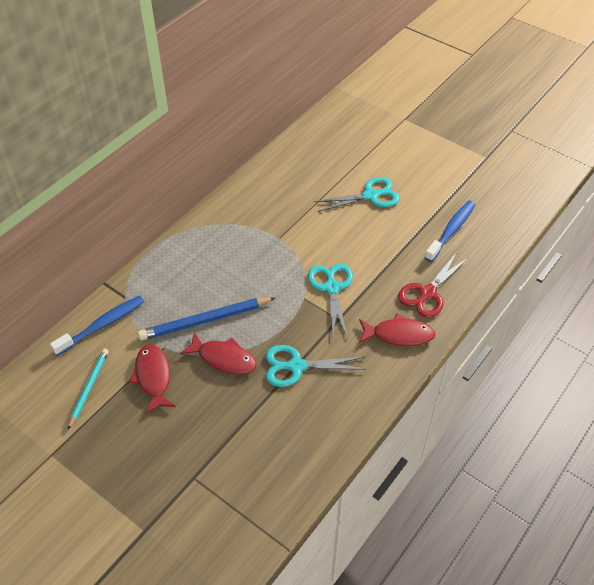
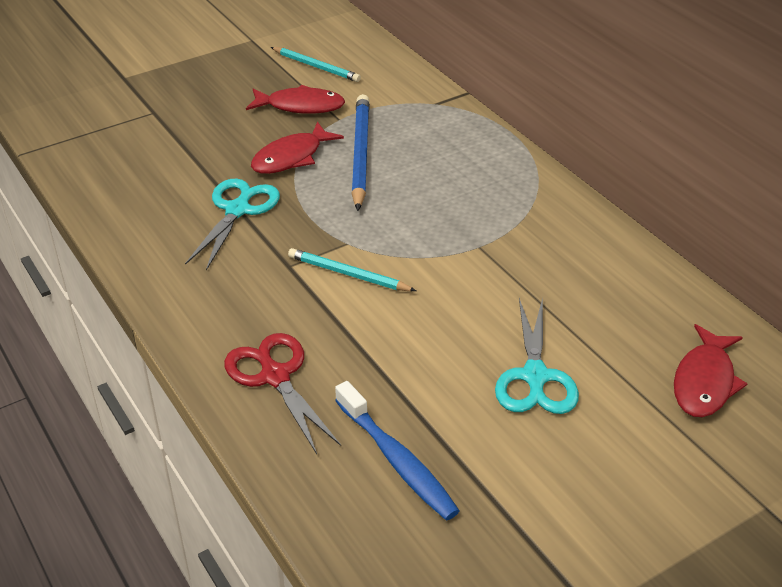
camera: 110 degrees right, 10 degrees down
(102, 325) = (400, 84): blue toothbrush -> none
(331, 288) = (349, 274): turquoise scissors -> turquoise pencil
(399, 335) = (219, 317): red fish -> red fish (704, 382)

